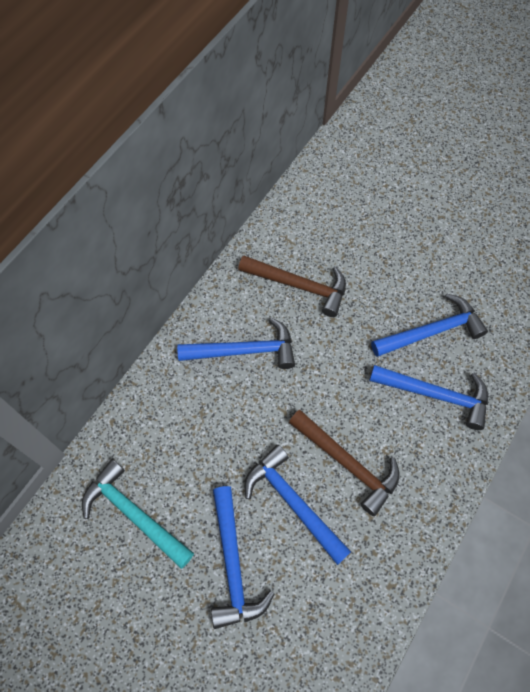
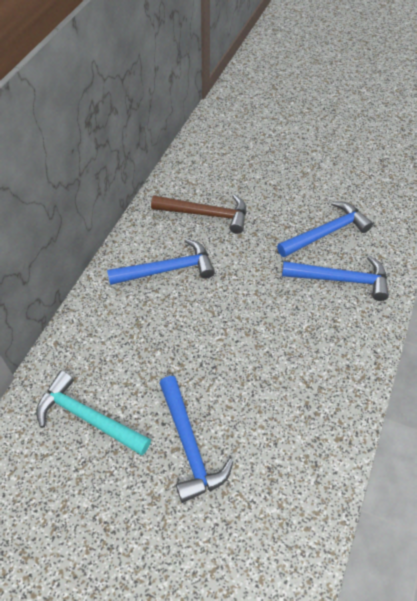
camera: 10 degrees left, 10 degrees down
(293, 502) = (235, 384): blue hammer -> none
(347, 463) = (277, 344): brown hammer -> none

